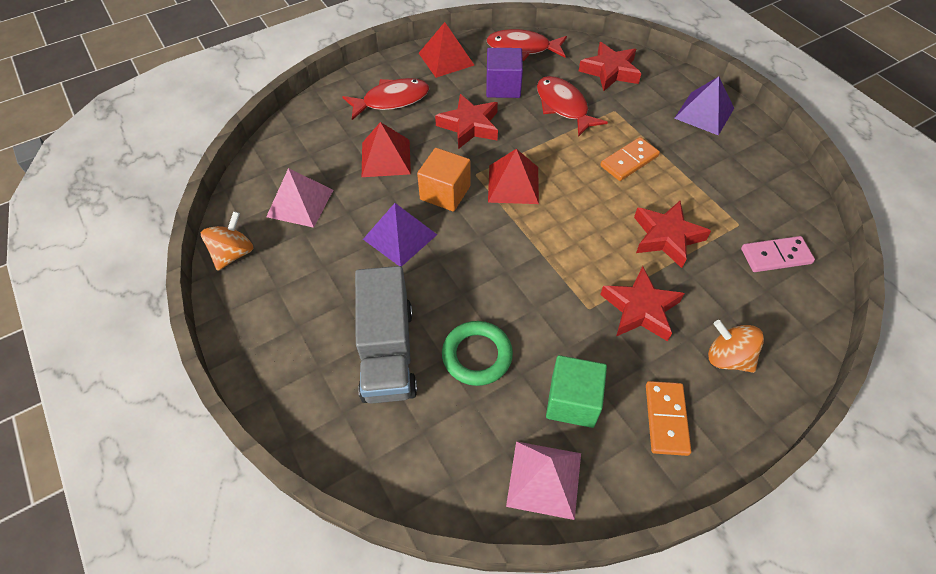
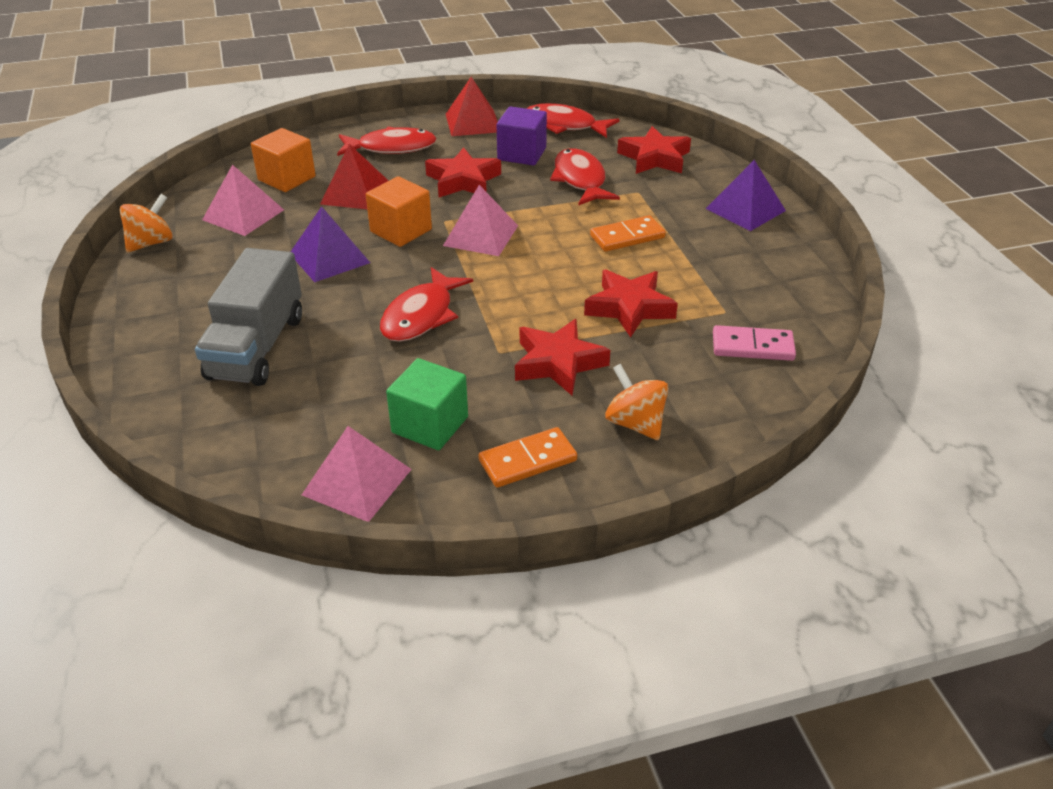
camera: 15 degrees right, 15 degrees down
(318, 153) = (287, 178): none -> orange cube
(477, 355) = (349, 367): green ring -> none
(508, 284) = (421, 315): none -> red fish
(513, 184) = (480, 235): red pyramid -> pink pyramid
(666, 419) = (528, 461): orange domino -> orange domino turned 45 degrees clockwise

